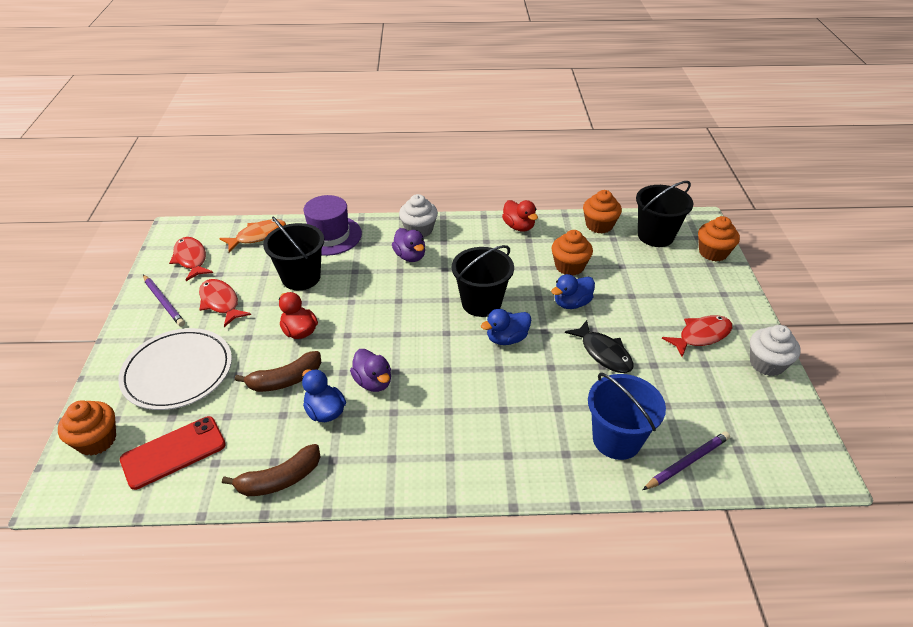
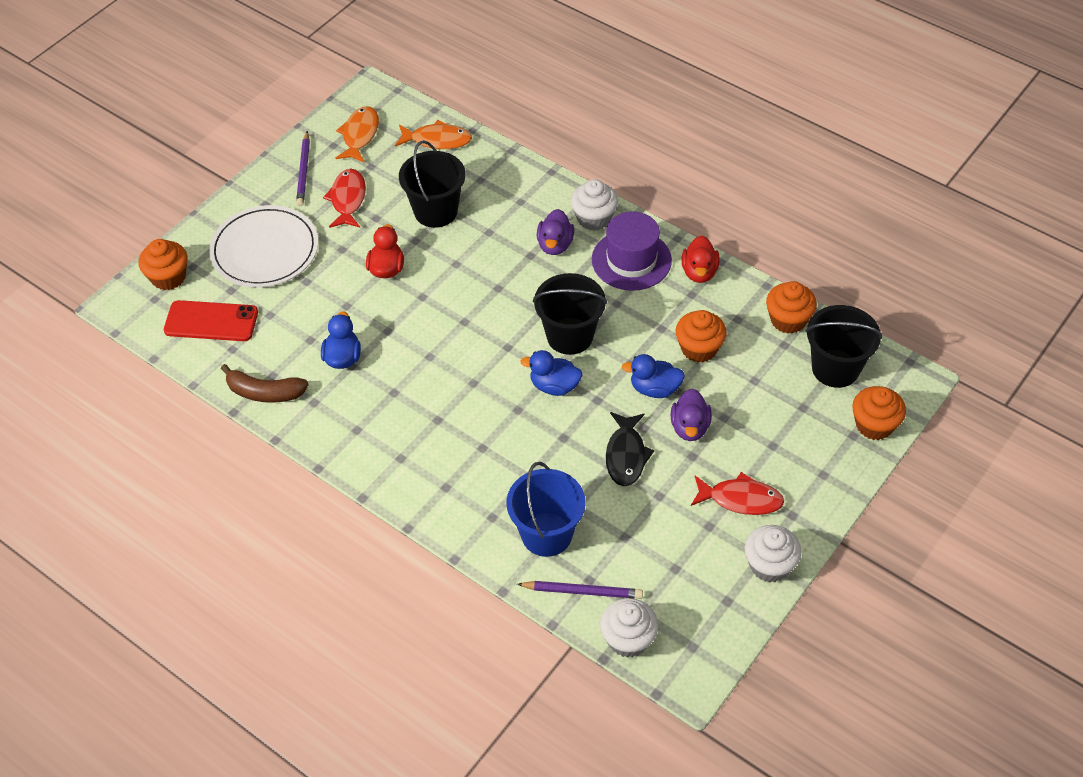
camera: 40 degrees right, 10 degrees up
(191, 259) = (360, 135): red fish -> orange fish
(285, 380) = (337, 309): brown banana -> none
(329, 235) = (502, 176): purple hat -> purple hat (631, 260)
(373, 382) = (402, 355): purple duck -> purple duck (690, 427)
(755, 474) = (628, 639): none -> white cupcake

